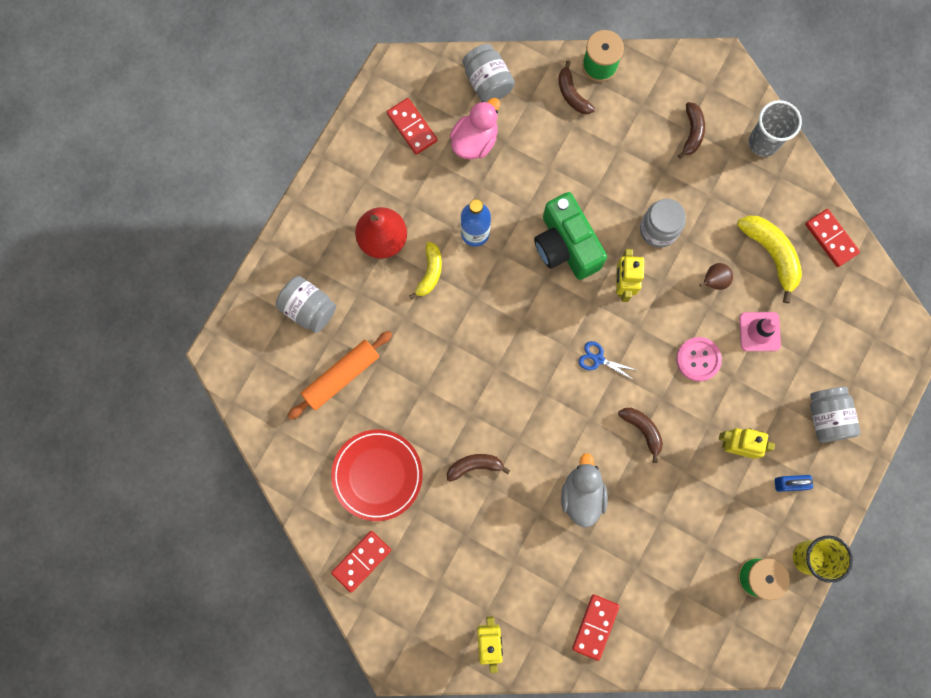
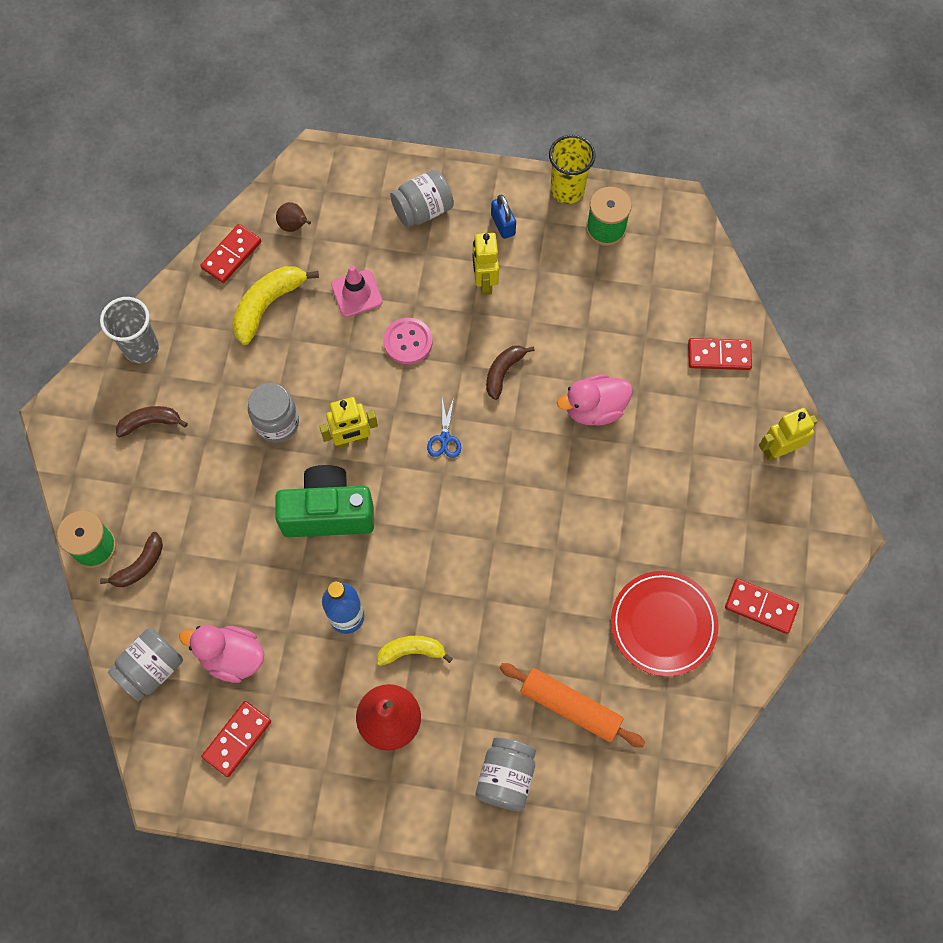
camera: 110 degrees left, 10 degrees down
(474, 466) = (610, 525): brown banana -> none
(566, 246) = (328, 513): green camera -> green camera turned 135 degrees counterclockwise
(582, 494) = (594, 409): grey duck -> pink duck
(713, 281) = (316, 352): brown pear -> brown pear (294, 226)

